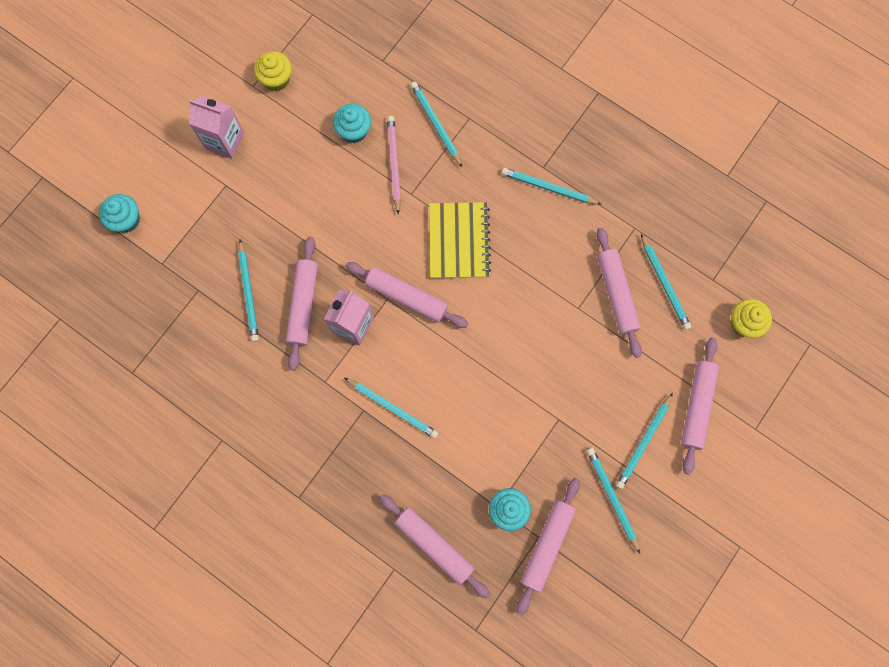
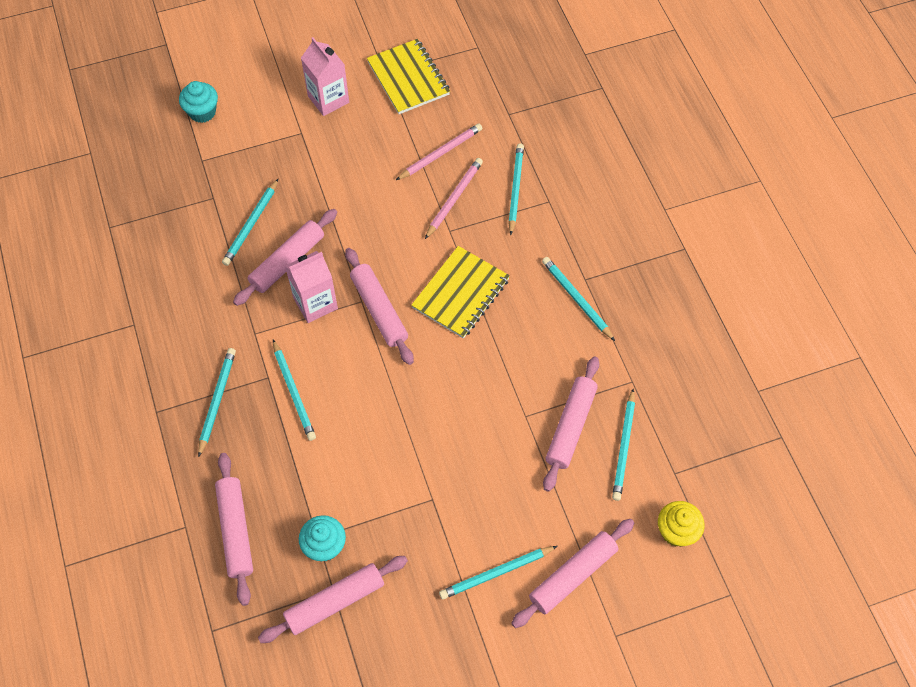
camera: 35 degrees right, 15 degrees down
(276, 79) = (408, 78): yellow cupcake -> yellow notebook
(354, 131) = (440, 153): turquoise cupcake -> pink pencil
(612, 498) = (427, 602): turquoise pencil -> turquoise pencil (217, 401)

